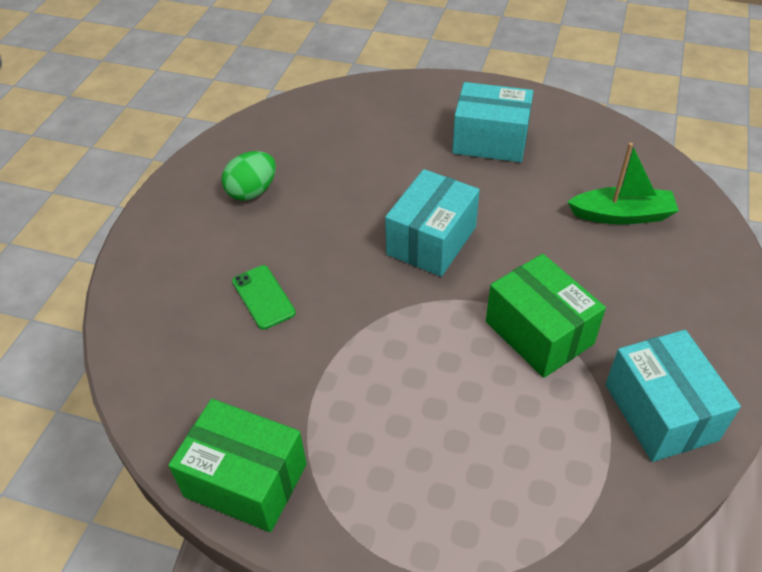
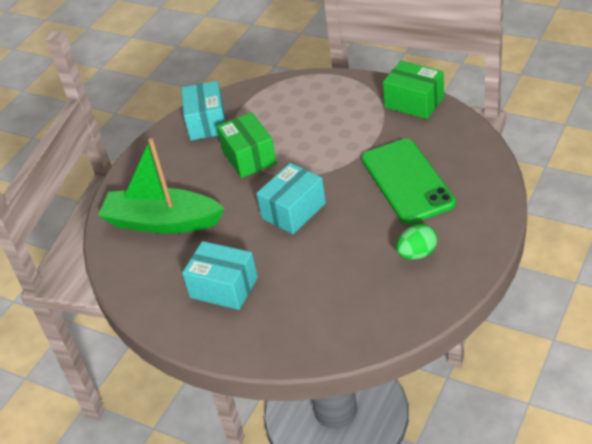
camera: 165 degrees left, 5 degrees down
(263, 297) = (407, 181): green phone -> green phone, size x2.33
(622, 215) = (162, 222): green boat -> green boat, size x1.75

